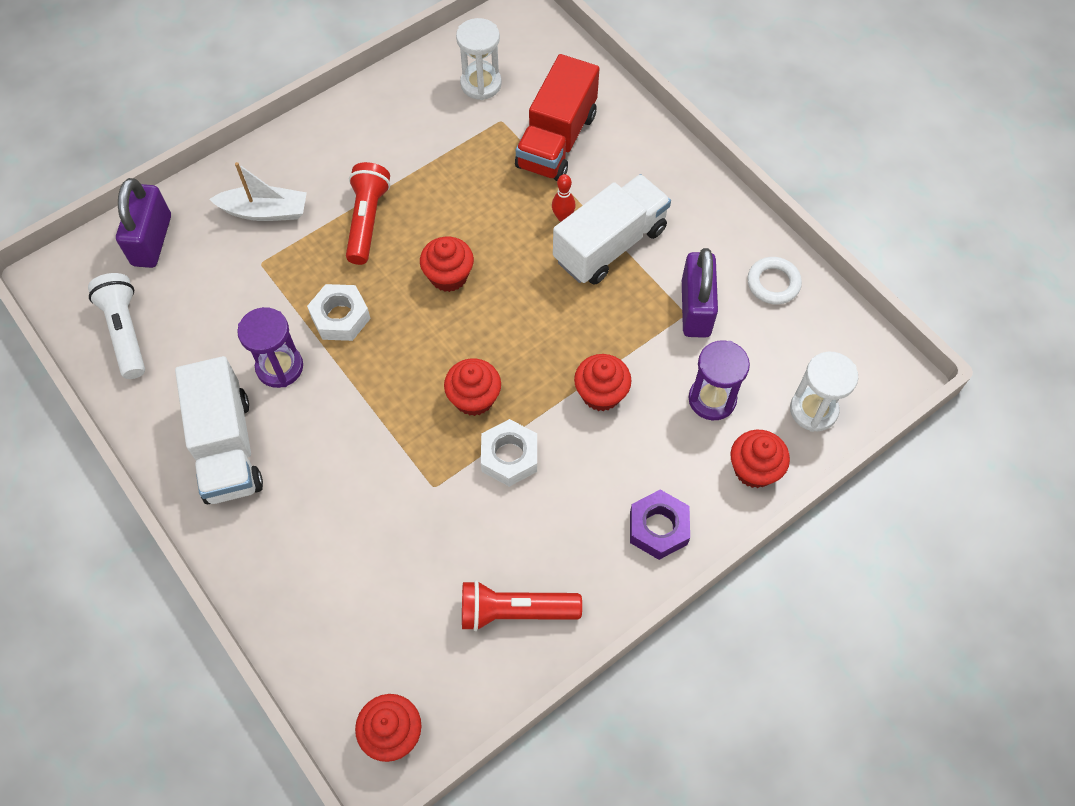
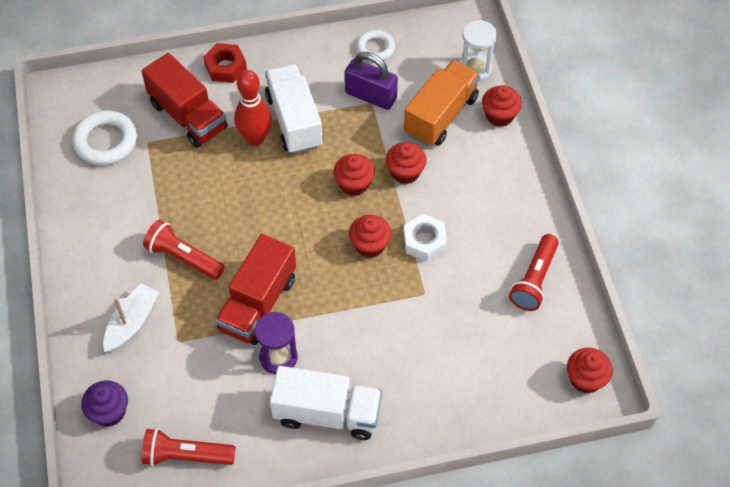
camera: 65 degrees left, 5 degrees down
(126, 332) = (186, 455): white flashlight -> red flashlight
(152, 240) = (109, 412): purple padlock -> purple cupcake
(340, 317) = (258, 303): white nut -> red truck
(448, 276) = (263, 224): red cupcake -> red cupcake (354, 184)
(481, 84) = (106, 141): white hourglass -> white ring
(563, 217) = (255, 138): red bowling pin -> red bowling pin, size x2.02
(646, 144) = (225, 67): none -> red nut
(658, 528) = (514, 181): purple nut -> none
(712, 399) = (441, 116): purple hourglass -> orange truck

